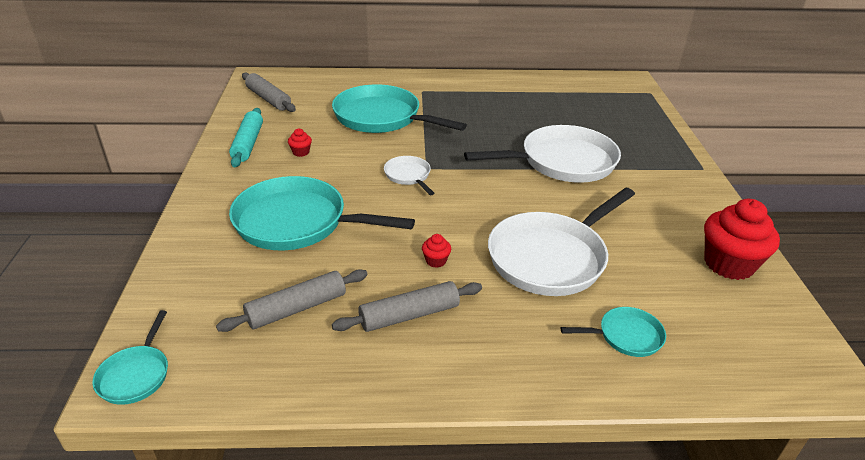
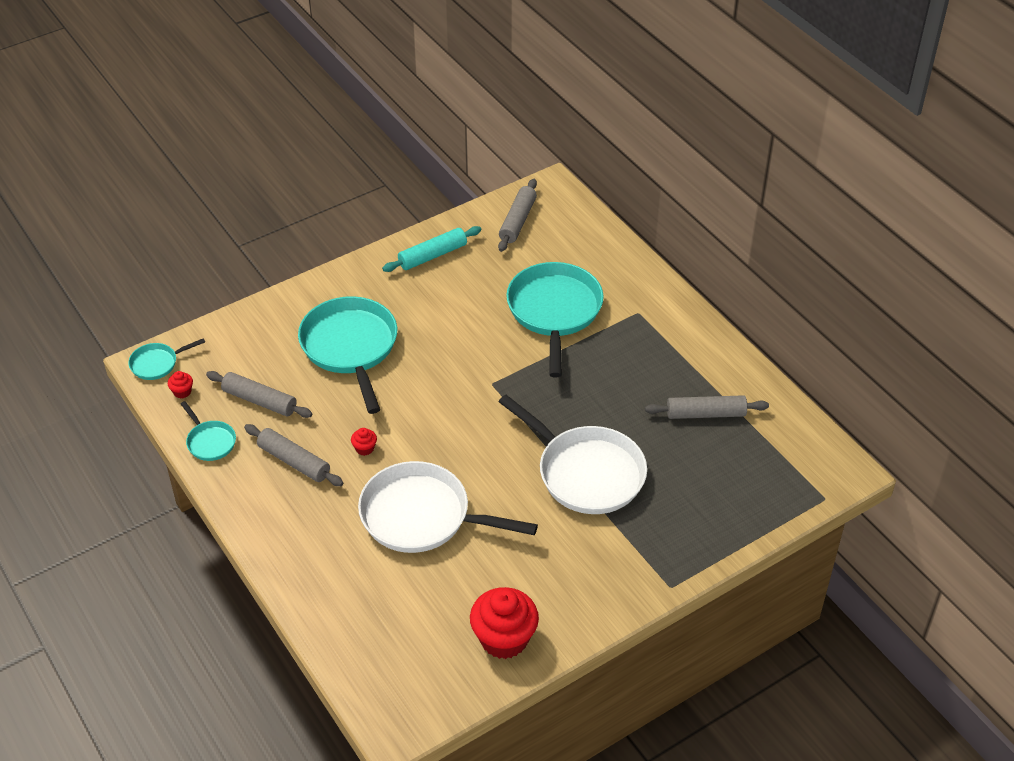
camera: 60 degrees right, 10 degrees up
(301, 152) = (447, 294): red cupcake -> red cupcake (182, 392)
(408, 176) = (469, 378): white pan -> none
(543, 102) = (705, 414): none -> grey rolling pin
(625, 336) = (356, 591): turquoise pan -> turquoise pan (210, 441)

